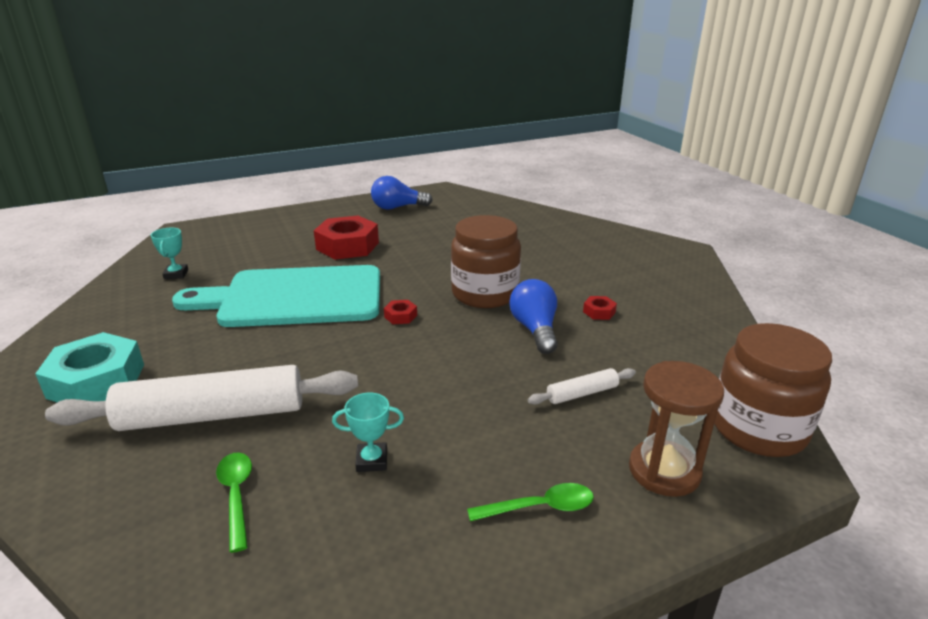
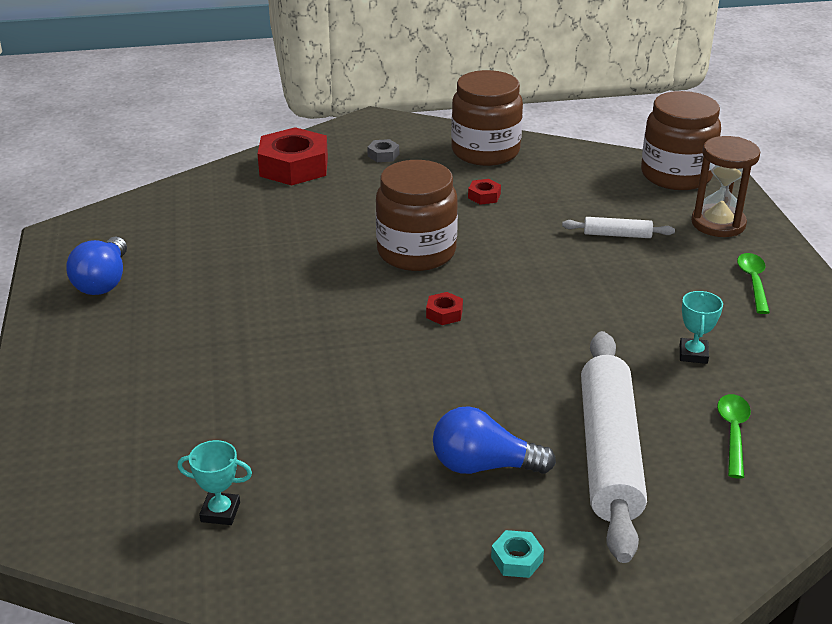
camera: 75 degrees left, 5 degrees up
(97, 381) = (517, 559): turquoise nut -> turquoise nut, size x0.43
(236, 496) = (733, 433): green spoon -> green spoon turned 105 degrees clockwise
(294, 297) = (359, 391): turquoise cutting board -> none
(347, 246) = (220, 338): red nut -> red nut (294, 167)
(535, 329) = (504, 236): blue light bulb -> blue light bulb (483, 466)
(582, 393) = (617, 235): white rolling pin -> white rolling pin turned 75 degrees counterclockwise
(628, 261) = (383, 155): none -> grey nut
(683, 303) = (485, 152): none -> brown jar

